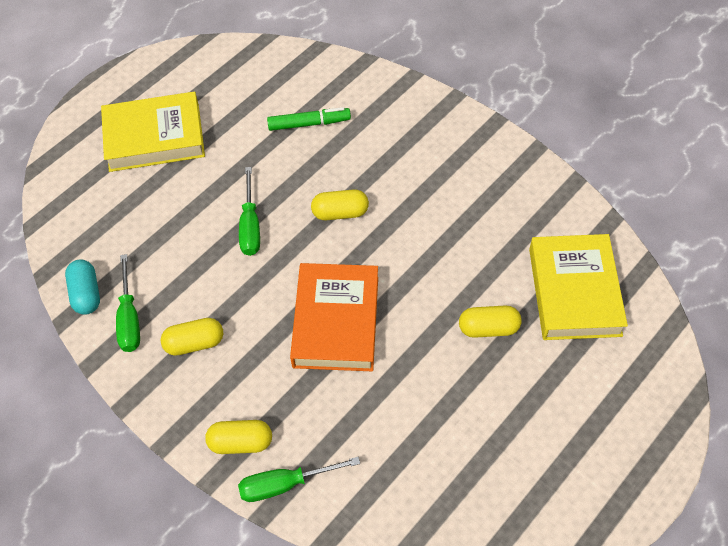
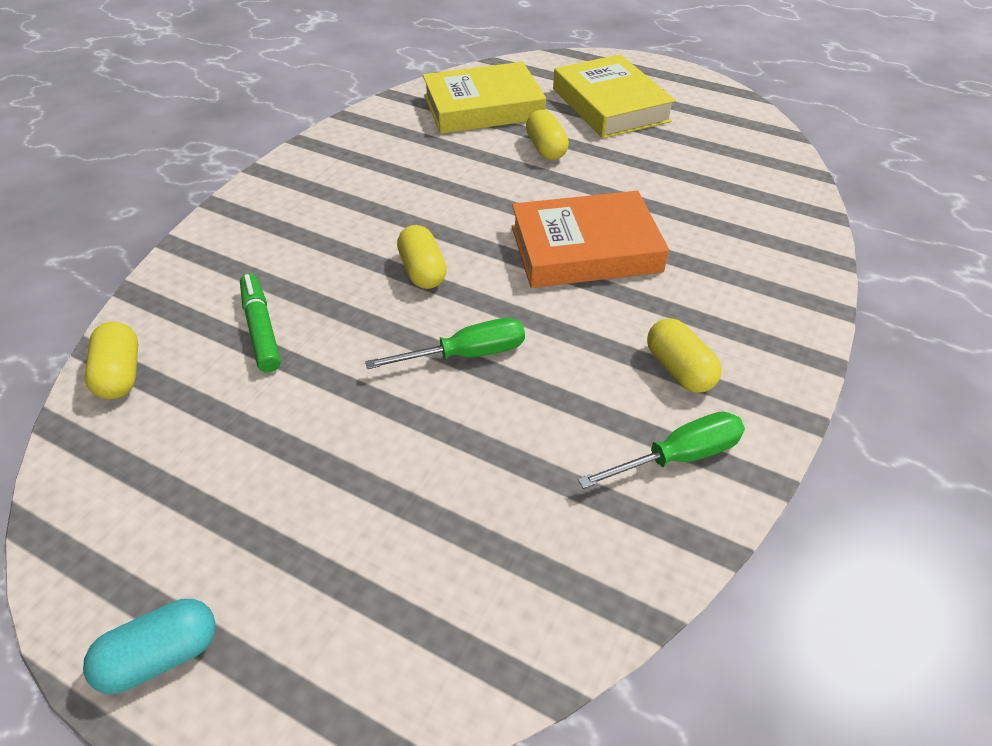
camera: 105 degrees left, 10 degrees down
(86, 294) = (663, 533): turquoise capsule -> turquoise capsule (161, 656)
(154, 137) = (296, 535): yellow book -> yellow book (610, 105)
(241, 443) = (781, 295): yellow capsule -> yellow capsule (121, 374)
(285, 484) = (801, 252): green screwdriver -> none

